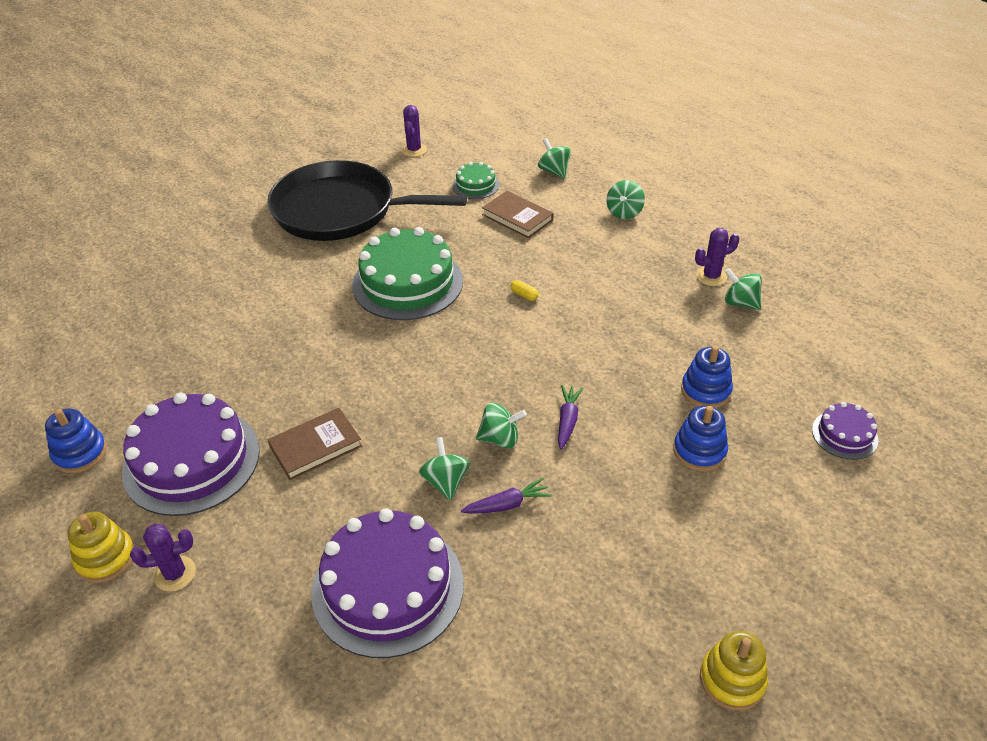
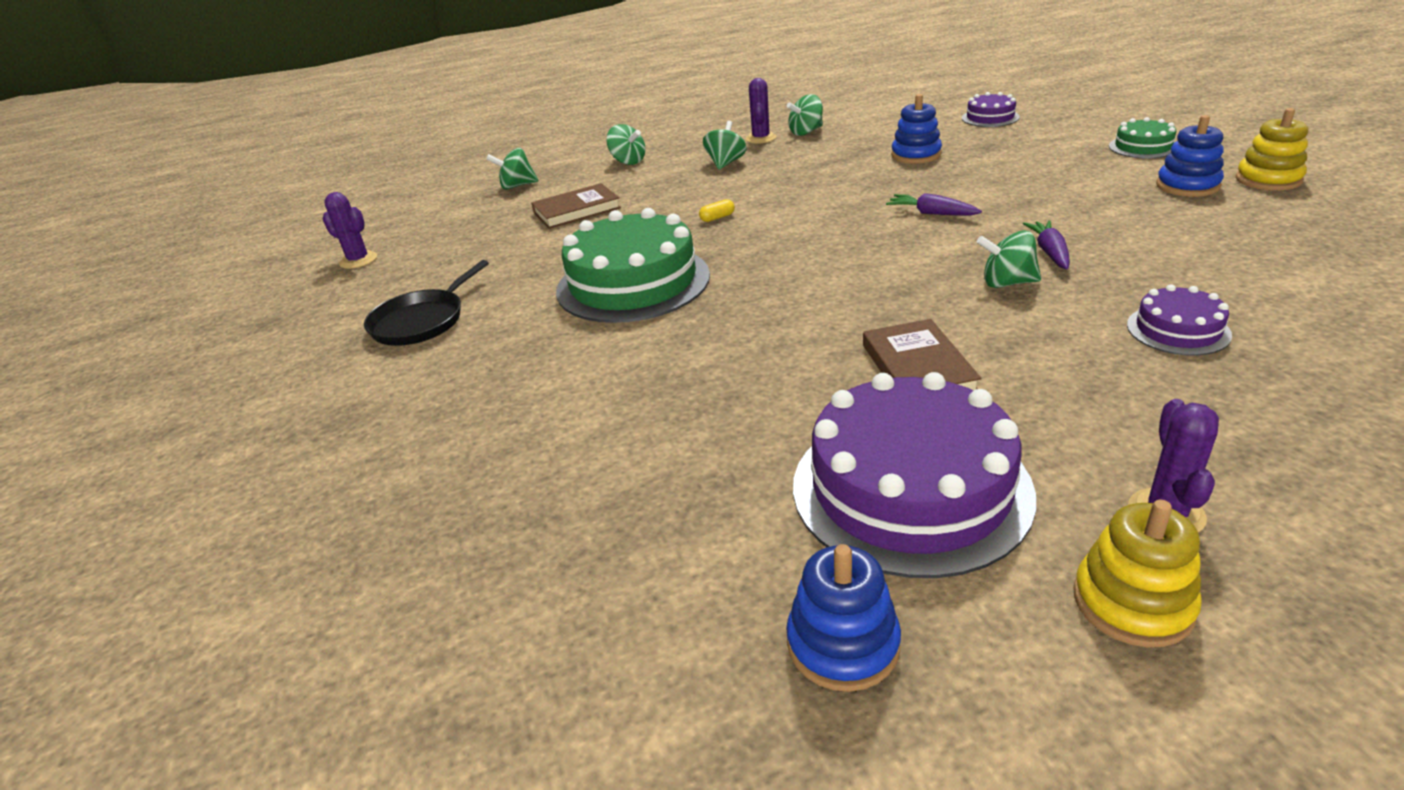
camera: 65 degrees left, 10 degrees down
(341, 210) = (422, 321): black pan -> black pan, size x0.49
(388, 587) = (1178, 330): purple cake -> purple cake, size x0.48
(475, 185) = (487, 228): green cake -> green cake (1143, 147)
(500, 439) = (946, 248): green spinning top -> green spinning top (725, 163)
(699, 451) = (994, 165): blue stacking toy -> blue stacking toy (1187, 186)

